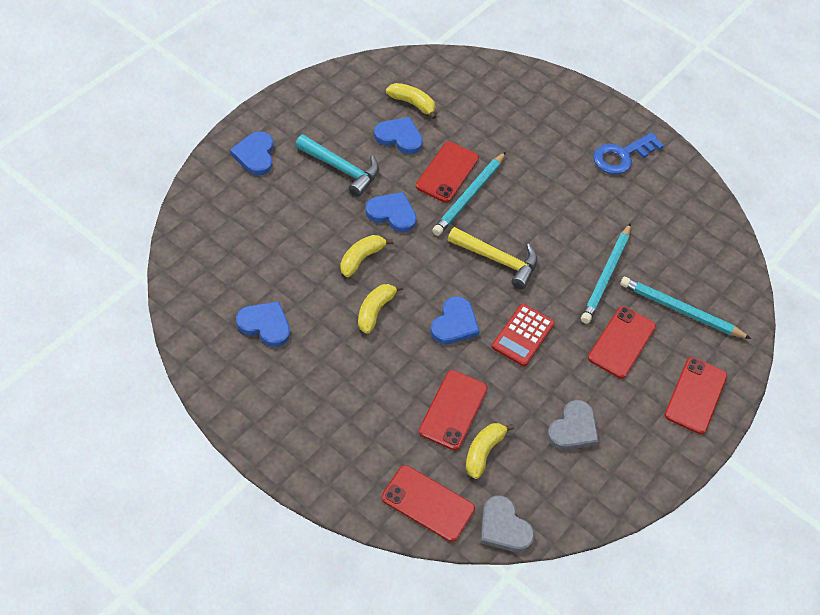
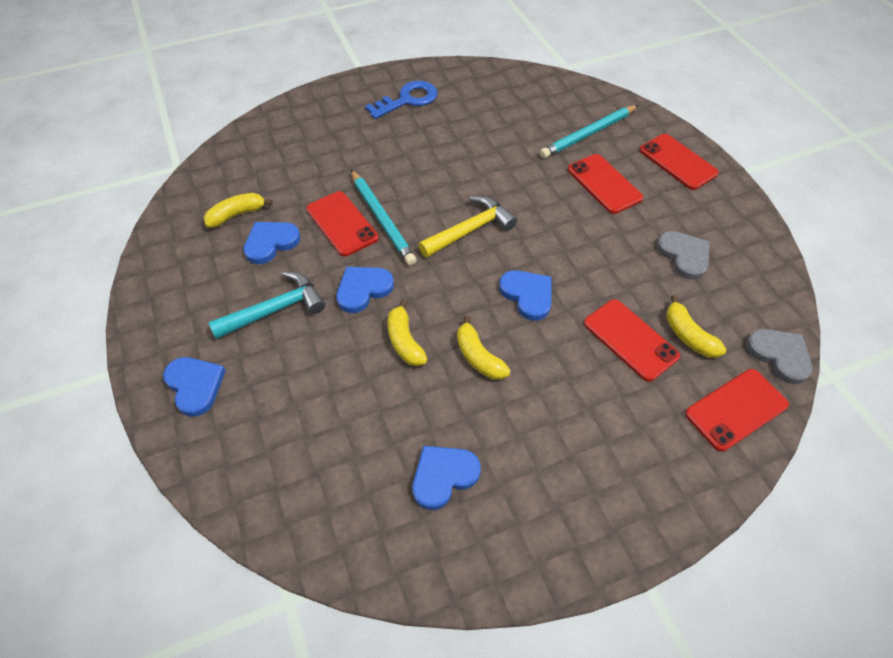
camera: 55 degrees left, 0 degrees up
(255, 155) = (195, 386): blue heart -> blue heart turned 150 degrees counterclockwise
(504, 527) = (779, 355): grey heart -> grey heart turned 120 degrees counterclockwise
(523, 335) = (566, 248): red calculator -> none
(606, 276) = (529, 164): turquoise pencil -> none
(622, 156) = (407, 100): blue key -> blue key turned 120 degrees counterclockwise

